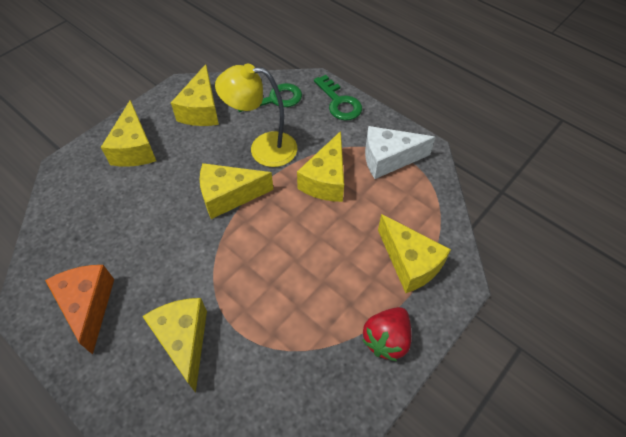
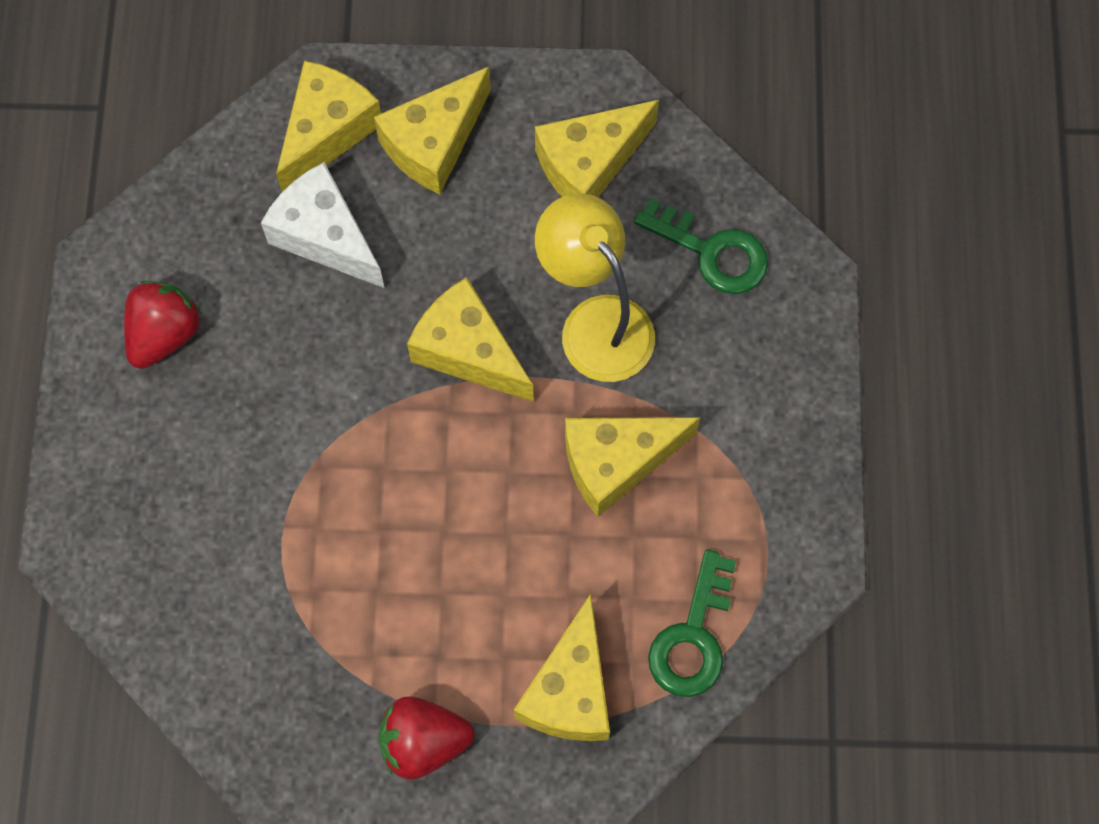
camera: 50 degrees right, 15 degrees up
(88, 306) = (164, 334): orange cheese -> red strawberry
(184, 341) = (216, 491): yellow cheese -> yellow cheese (327, 132)
(339, 102) = (797, 356): green key -> green key (693, 637)
(388, 159) = (741, 523): white cheese -> white cheese (325, 236)

